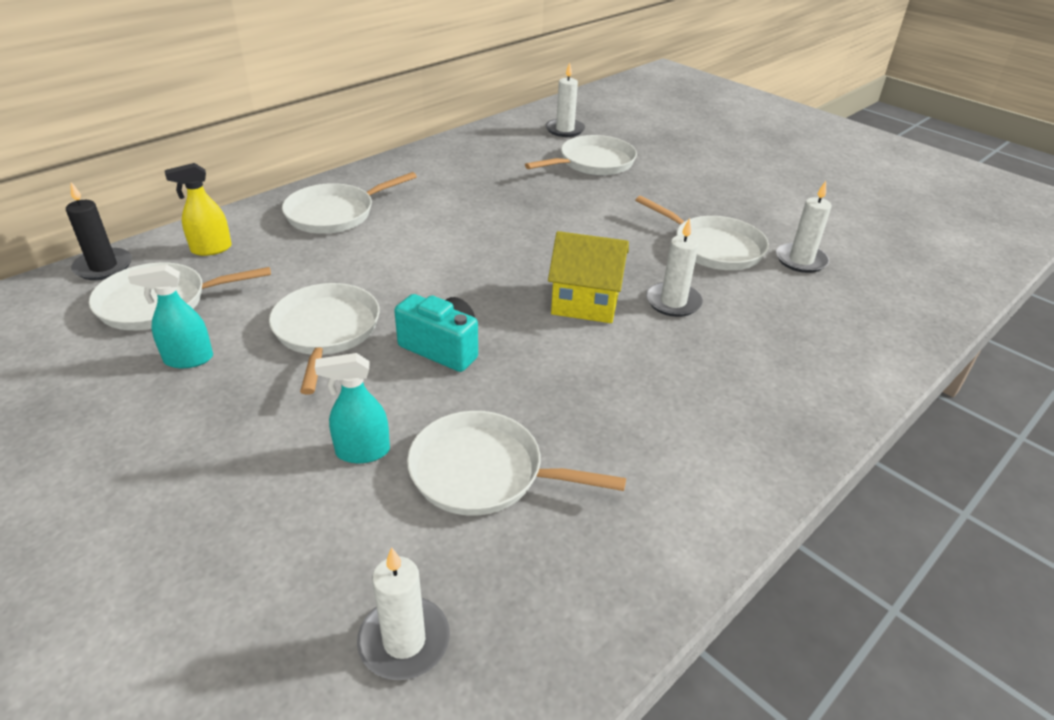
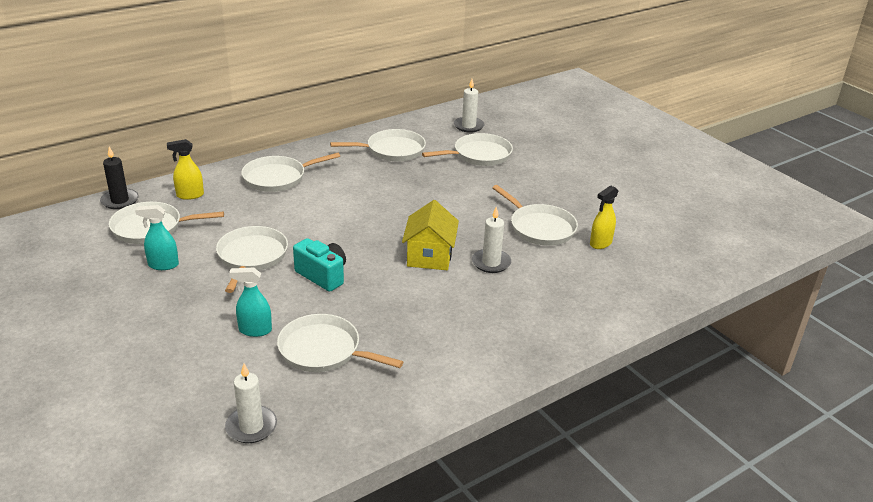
camera: 10 degrees right, 5 degrees down
(479, 166) = (392, 150): none -> white pan
(585, 302) = (429, 256): yellow house -> yellow house turned 75 degrees clockwise
(801, 260) = (600, 243): white candle -> yellow spray bottle

